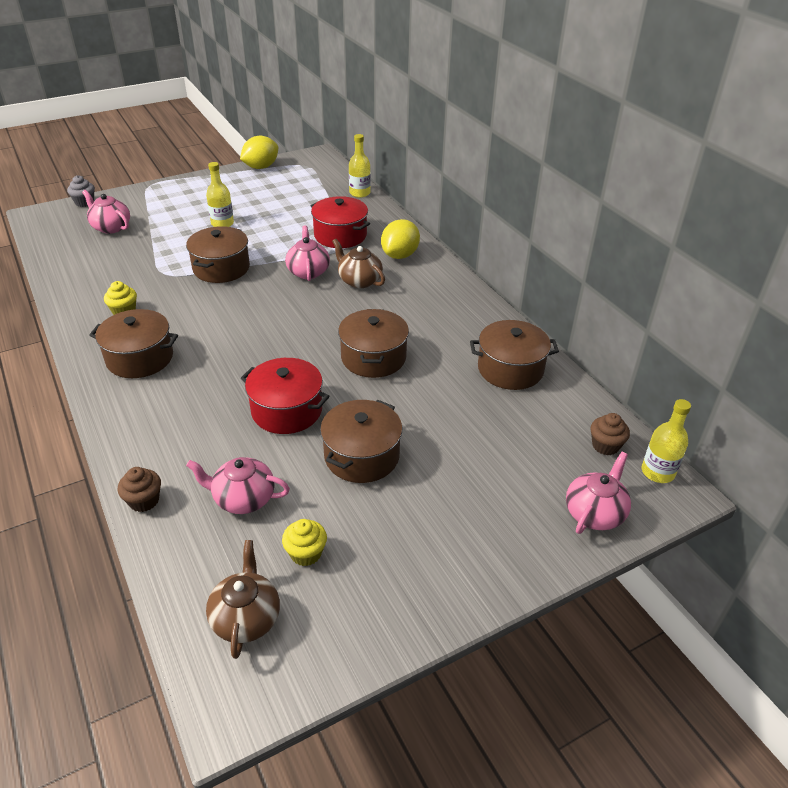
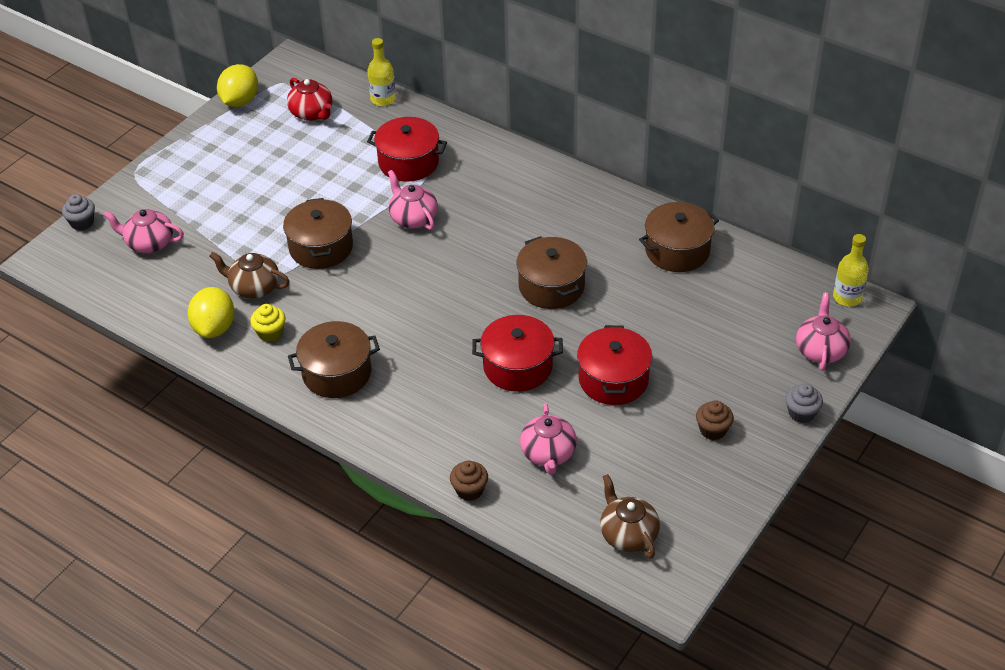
camera: 25 degrees left, 5 degrees up
(222, 223) = (269, 193): yellow bottle -> none
(243, 498) = (548, 454): pink teapot -> pink teapot turned 75 degrees counterclockwise
(301, 187) = (312, 113): none -> red teapot
(306, 553) = (632, 472): yellow cupcake -> none
(359, 280) = (472, 209): brown teapot -> brown teapot (254, 287)
(362, 456) = (613, 379): brown pot -> red pot
(400, 255) = (488, 164): yellow lemon -> yellow lemon (214, 328)
(529, 570) = (801, 413): none -> grey cupcake
(605, 445) = (796, 291): brown cupcake -> brown cupcake (713, 430)

